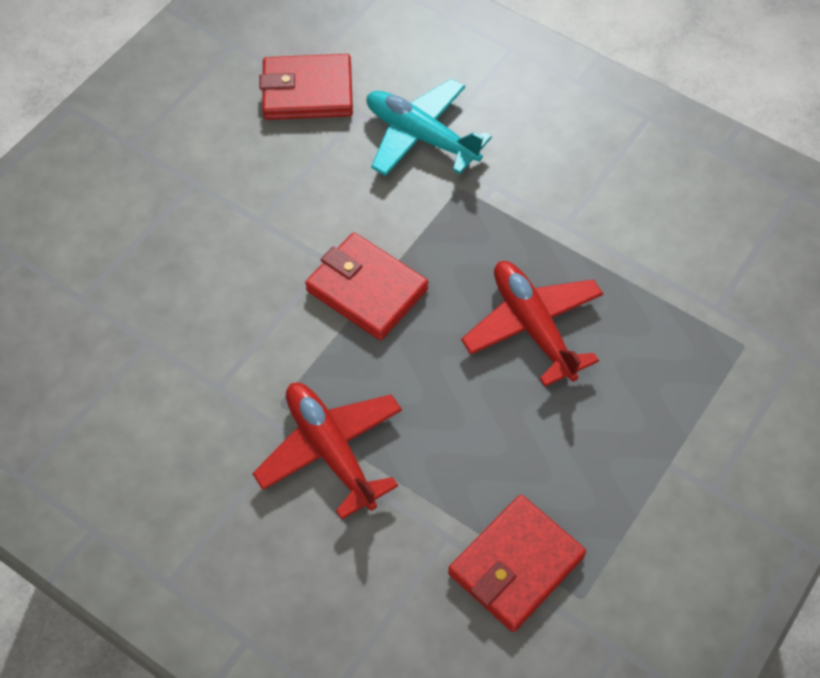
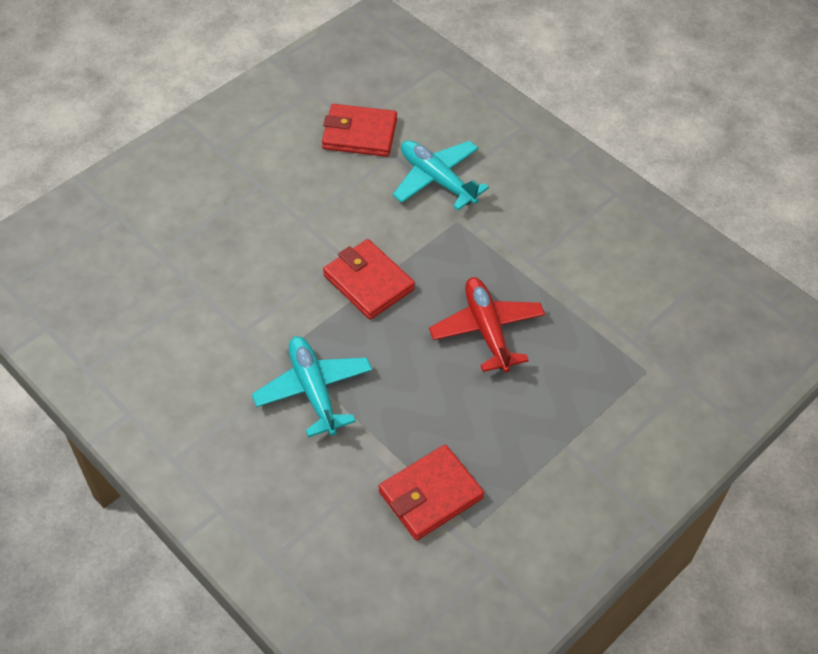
camera: 10 degrees right, 5 degrees down
(331, 451) = (313, 390): red plane -> turquoise plane

